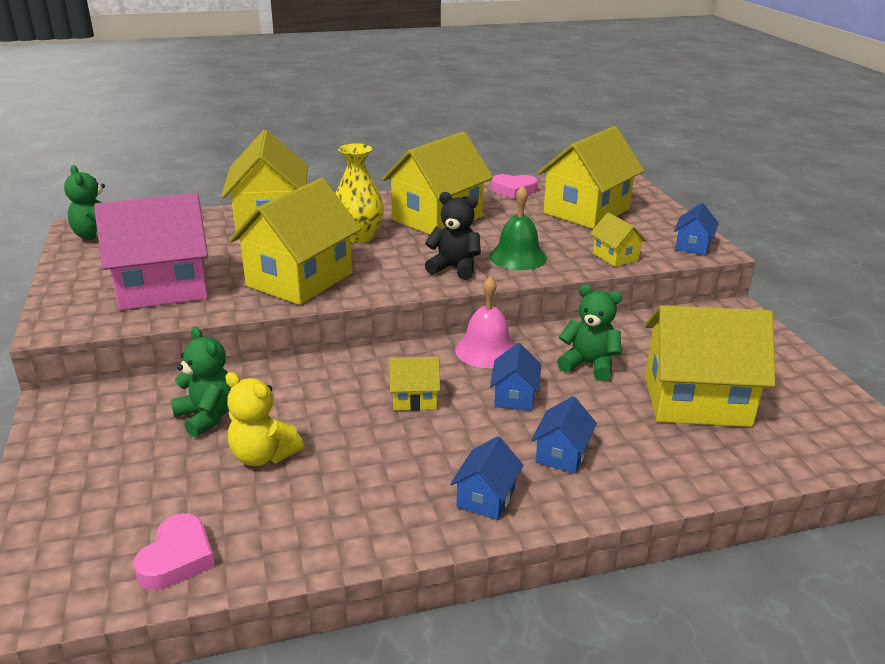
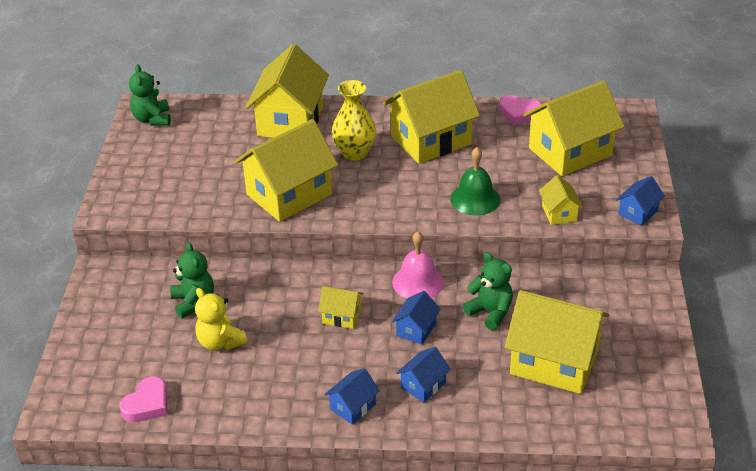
camera: 20 degrees right, 10 degrees up
(163, 288) = (186, 185): pink house -> none
(454, 268) = (415, 203): black teddy bear -> none

